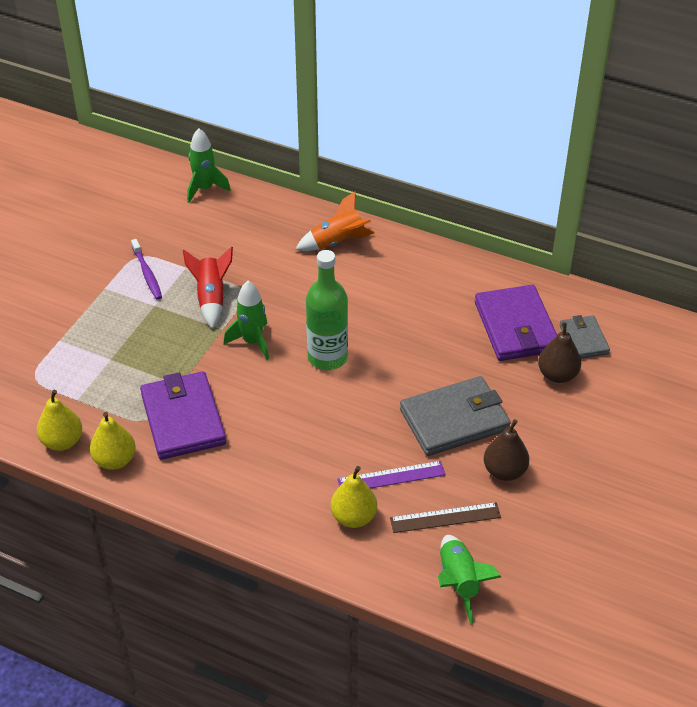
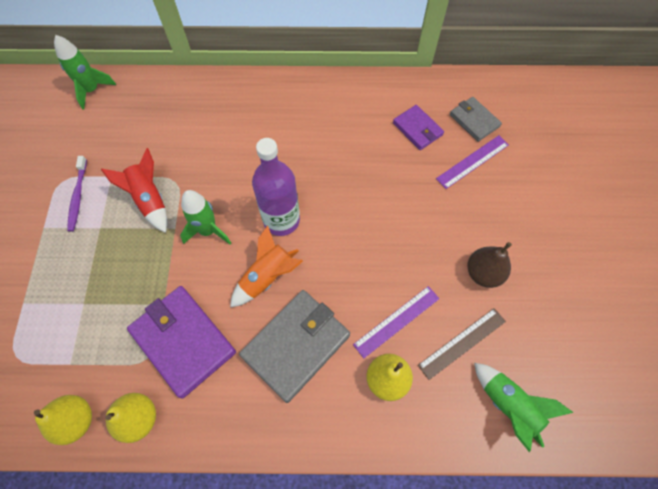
camera: 25 degrees left, 20 degrees up
(147, 274) = (78, 197): purple toothbrush -> purple toothbrush turned 45 degrees clockwise
(327, 357) = (281, 220): green bottle -> purple bottle
(337, 242) = (233, 102): orange rocket -> orange rocket (267, 277)
(454, 420) = (417, 239): grey wallet -> grey wallet (296, 345)
(516, 327) = (417, 129): purple wallet -> purple wallet, size x0.57
(557, 375) = (473, 162): brown pear -> purple ruler

